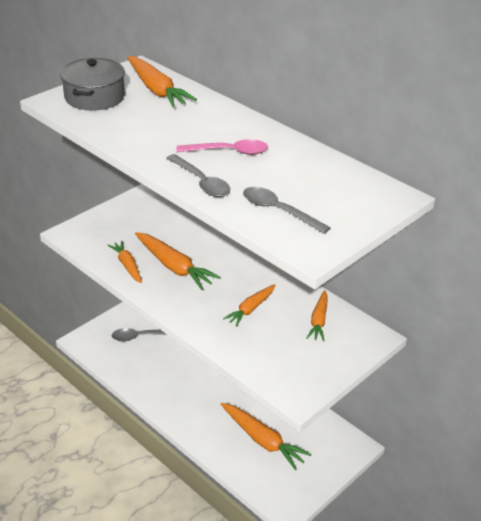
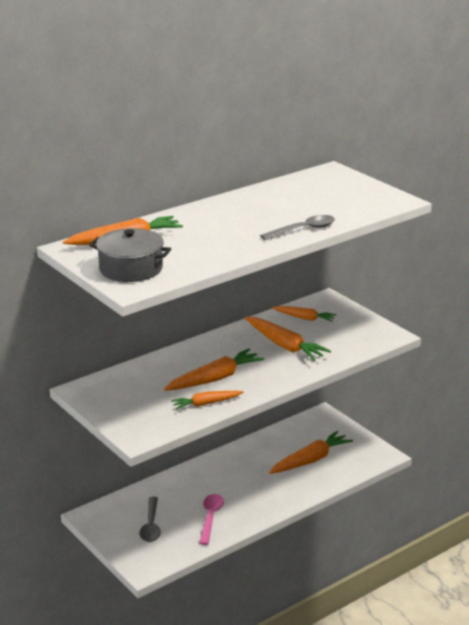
camera: 80 degrees left, 10 degrees down
(228, 152) = (255, 218): pink spoon -> pink spoon (210, 518)
(251, 309) = (284, 346): orange carrot -> orange carrot, size x1.60
(279, 211) = (348, 206): grey spoon -> none

